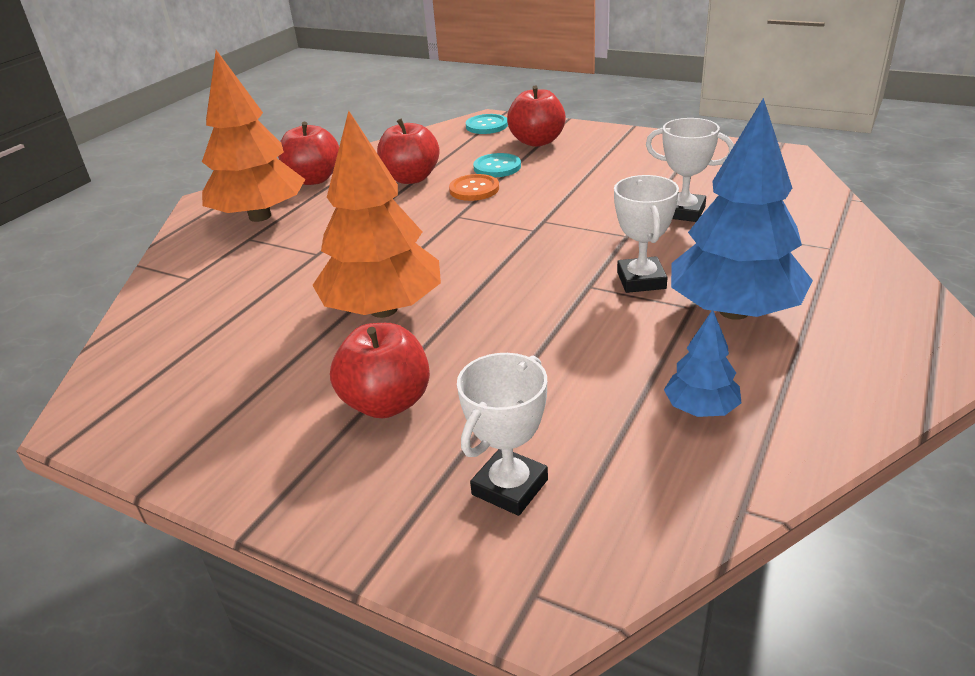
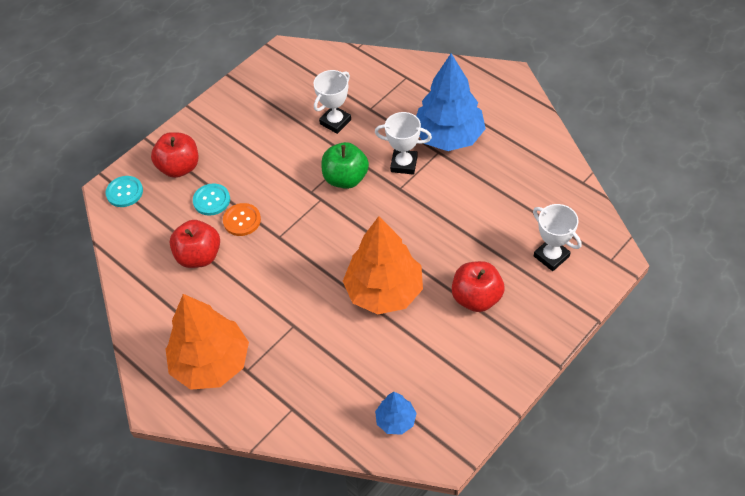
camera: 75 degrees left, 20 degrees up
(314, 179) = (160, 323): red apple -> none
(582, 240) = (345, 178): none -> green apple
(700, 409) = (519, 175): blue tree -> blue tree (396, 420)

